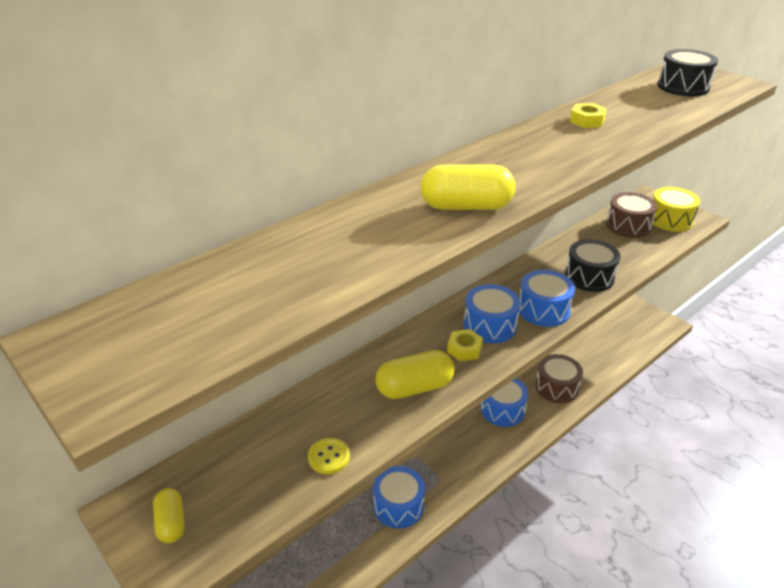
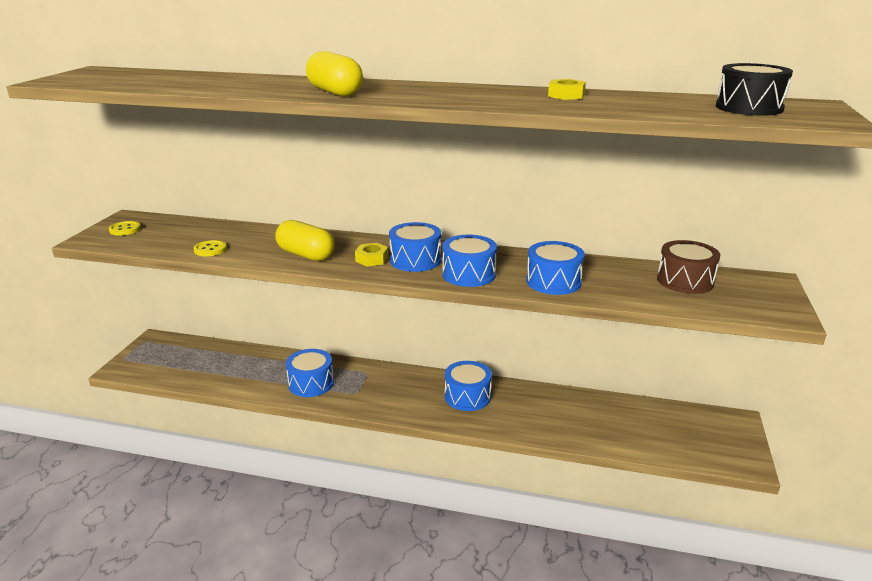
camera: 55 degrees right, 10 degrees down
(171, 523) = (125, 229): yellow capsule -> yellow button
(556, 387) = (535, 417): brown drum -> none
(589, 277) = (553, 282): black drum -> blue drum
(670, 220) = (744, 299): yellow drum -> none

